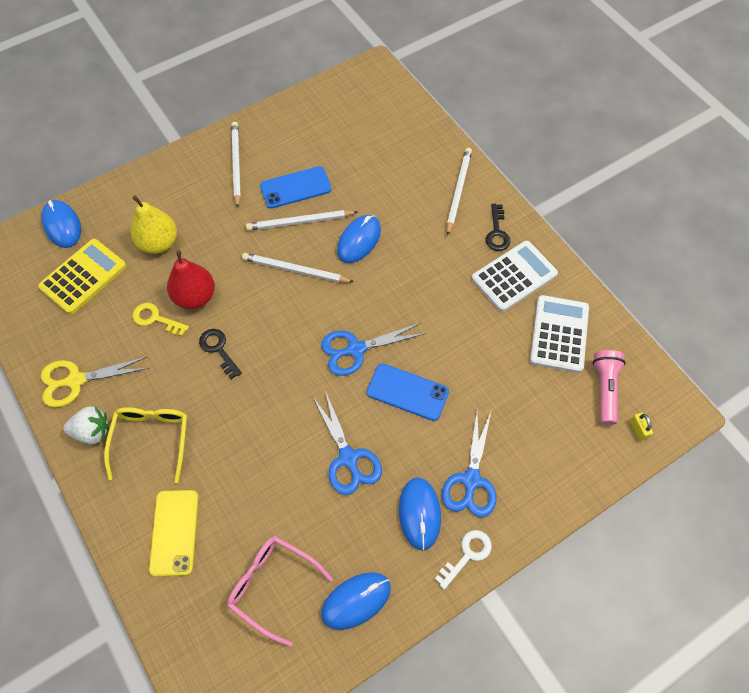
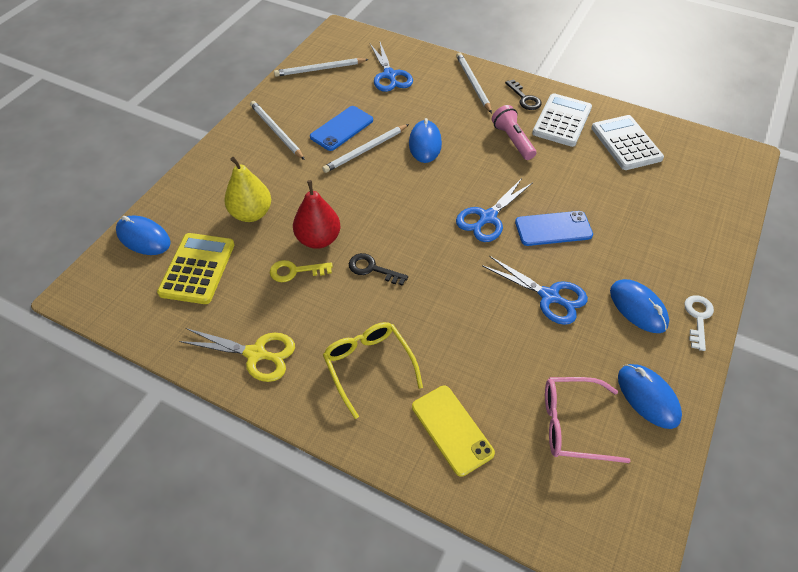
camera: 30 degrees left, 10 degrees down
(76, 380) = (256, 354): yellow scissors -> yellow scissors turned 120 degrees counterclockwise
(92, 431) = (306, 388): white strawberry -> none
(295, 270) = (390, 184): white pencil -> white pencil (319, 69)
(356, 600) = (647, 397): blue mouse -> blue mouse turned 60 degrees counterclockwise
(471, 480) = (653, 266): blue scissors -> blue scissors (389, 75)
(605, 389) = (688, 163): pink flashlight -> pink flashlight (512, 140)
(638, 429) = (732, 178): yellow padlock -> none

